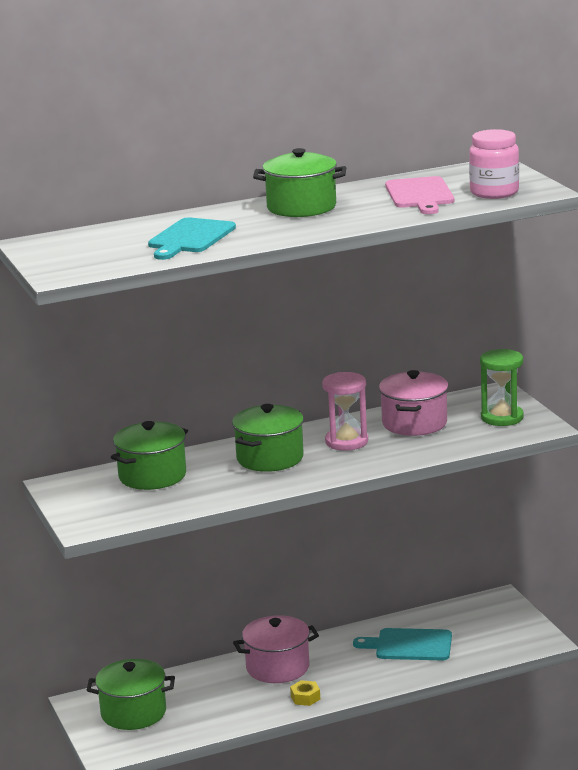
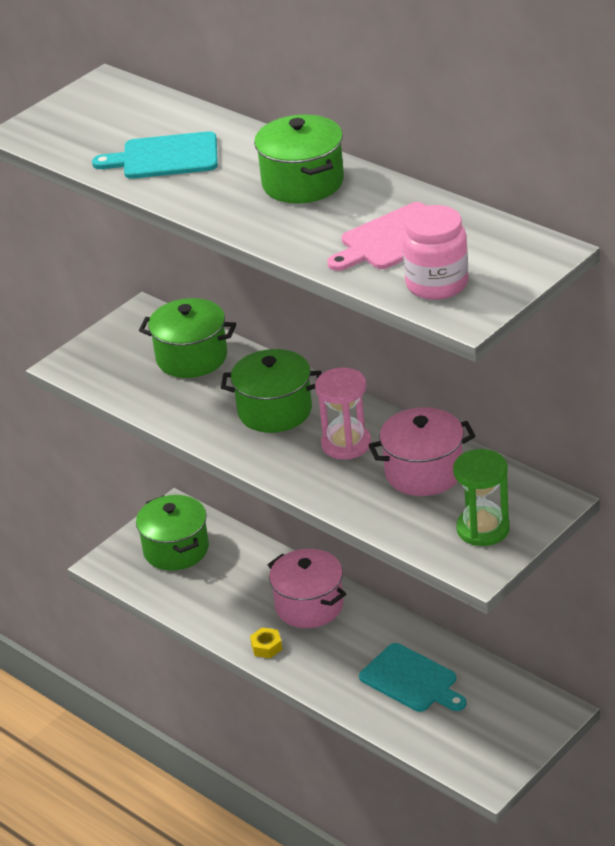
camera: 65 degrees right, 15 degrees up
(409, 645) = (411, 680): turquoise cutting board -> turquoise cutting board turned 150 degrees clockwise

